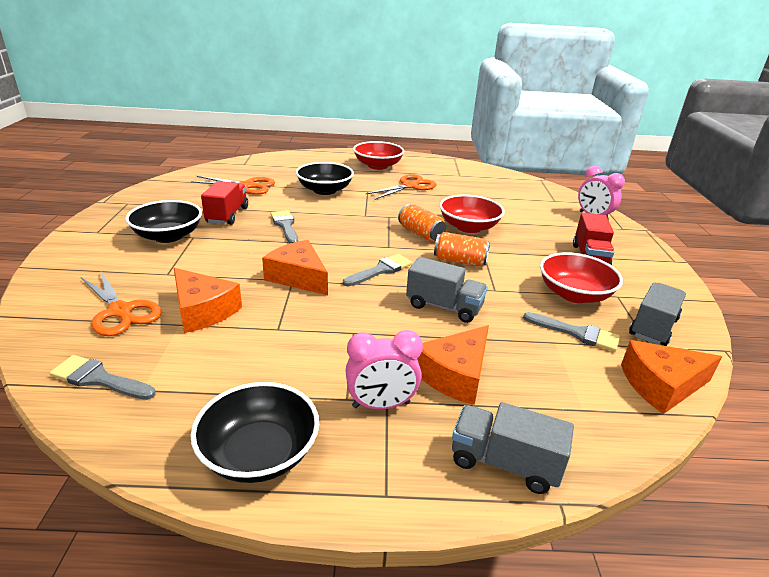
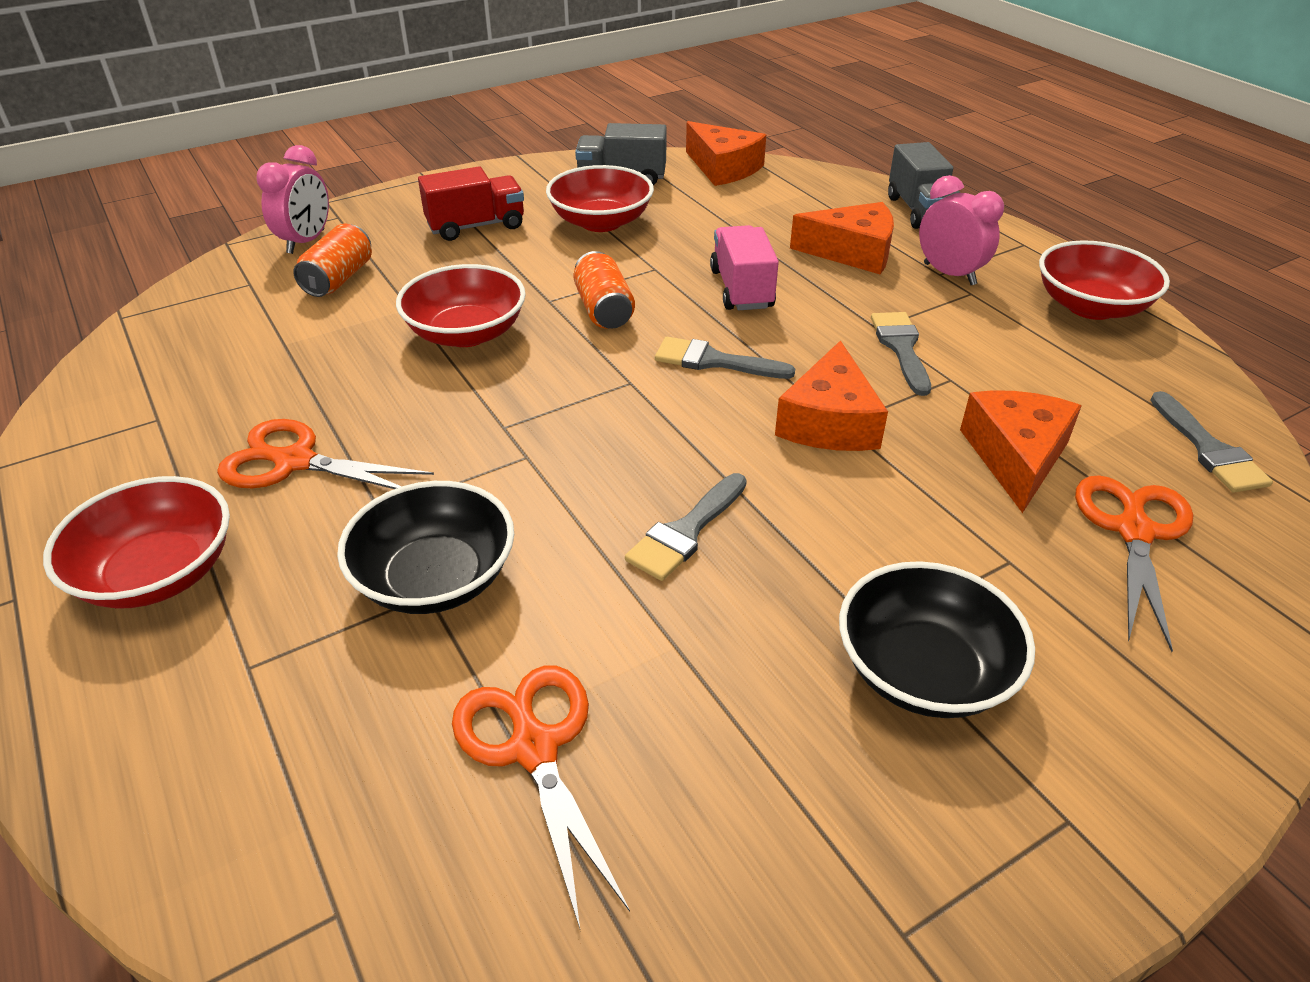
camera: 120 degrees left, 10 degrees up
(227, 215) = (736, 651): red truck -> none
(259, 453) = (1090, 306): black bowl -> red bowl
(420, 234) = (545, 368): orange can -> orange can (339, 279)
(444, 307) = (742, 289): grey truck -> pink truck
(577, 333) = (688, 210): grey brush -> grey brush (901, 348)

